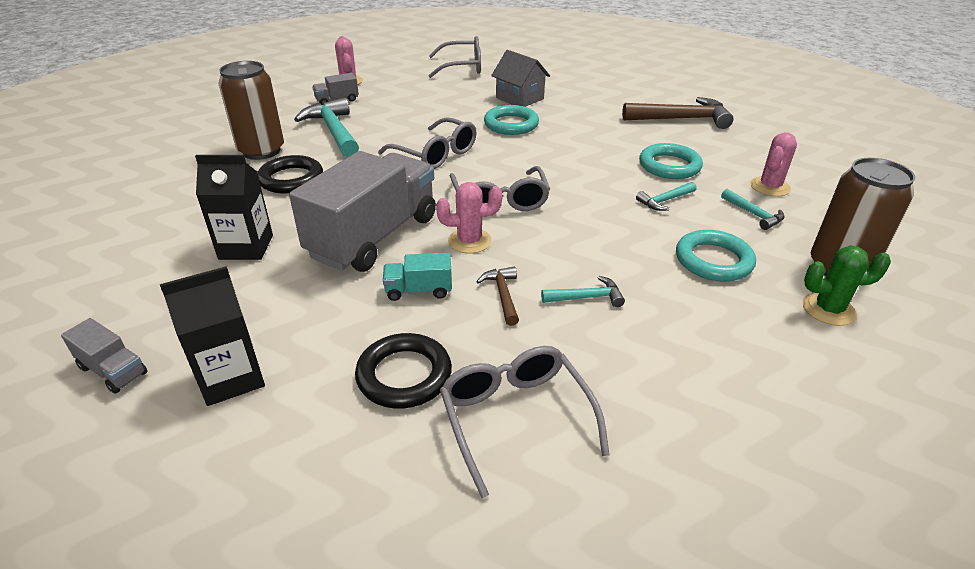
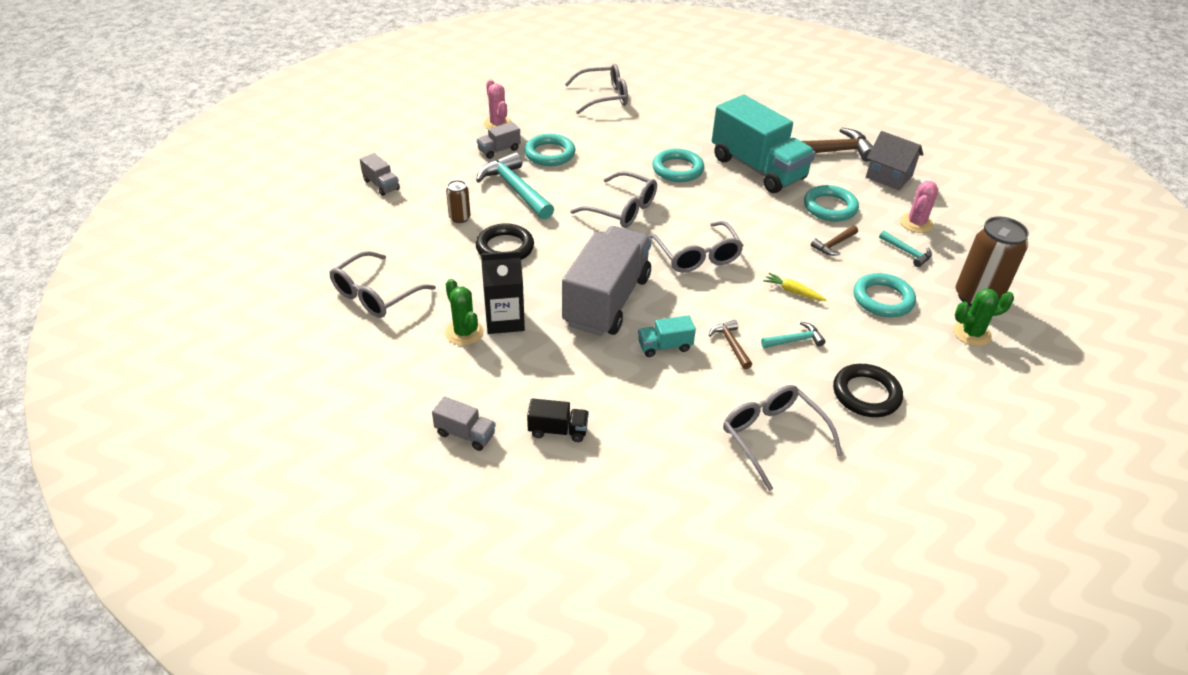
camera: 10 degrees left, 5 degrees up
(124, 212) = (375, 295): none -> grey glasses
(192, 256) = (464, 332): none -> green cactus
(204, 120) = (381, 185): none -> grey truck
(231, 378) = (558, 430): black carton -> black truck
(261, 151) = (459, 218): brown can -> brown can, size x0.50
(385, 105) = (549, 154): none -> turquoise ring
(404, 375) = (683, 415): black ring -> black ring (866, 394)
(469, 241) = (687, 298): pink cactus -> none
(519, 98) = (674, 136): grey house -> grey house (889, 176)
(598, 128) = (757, 168): none -> turquoise truck
(601, 244) = (793, 292): none -> yellow carrot
(664, 201) = (833, 245): turquoise hammer -> brown hammer

